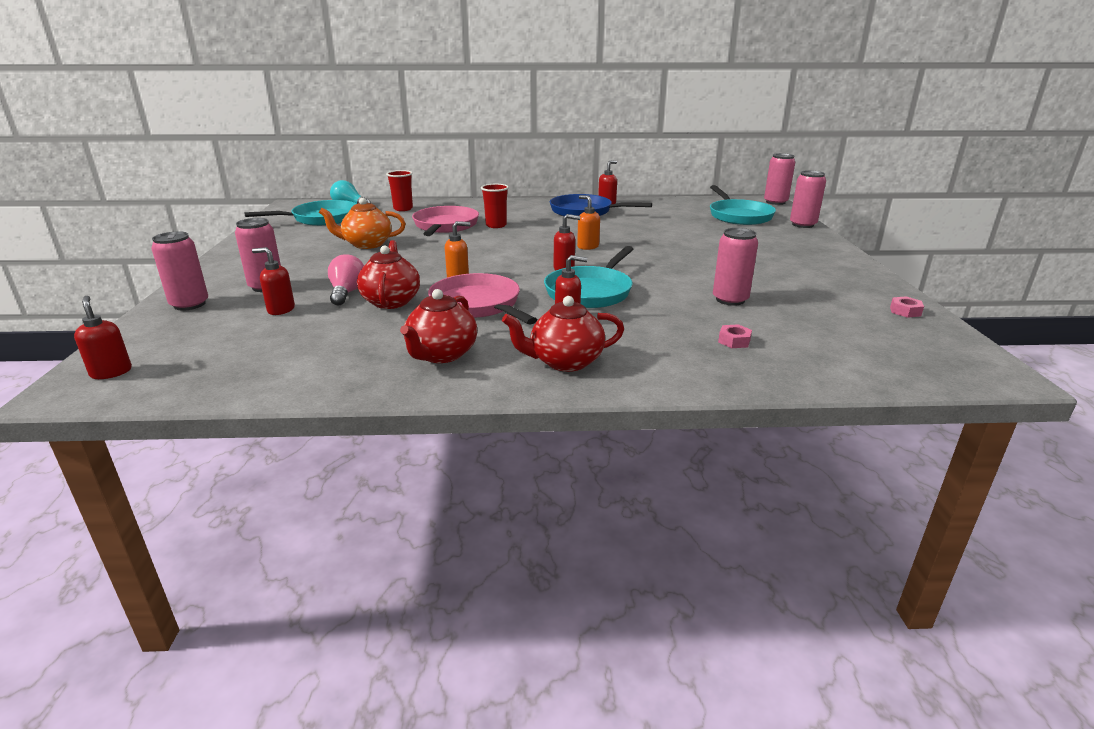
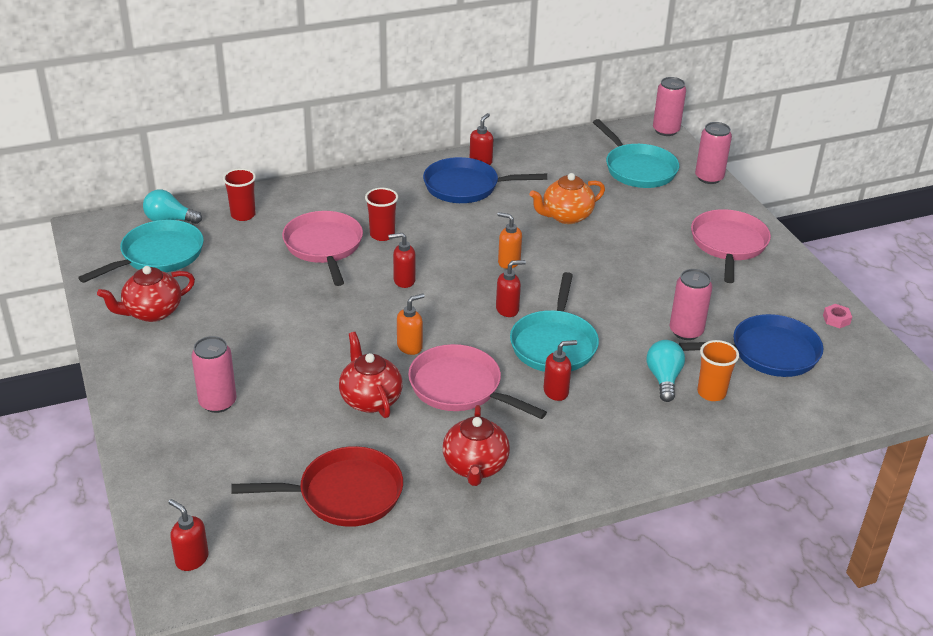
camera: 20 degrees left, 10 degrees up
(189, 304) = (163, 448): pink can -> none
(281, 310) = (269, 436): red soap dispenser -> red soap dispenser (404, 280)
(298, 353) = (344, 494): none -> red pan
(347, 293) = (314, 395): pink light bulb -> none
(366, 244) = (261, 302): orange teapot -> orange teapot (566, 216)
(565, 362) = (586, 452): red teapot -> red teapot (152, 312)
(686, 325) = (664, 379): none -> turquoise light bulb
(734, 341) = (711, 393): pink nut -> orange cup
(803, 258) = (728, 245): none -> pink pan
(815, 323) = (769, 353): none -> blue pan

